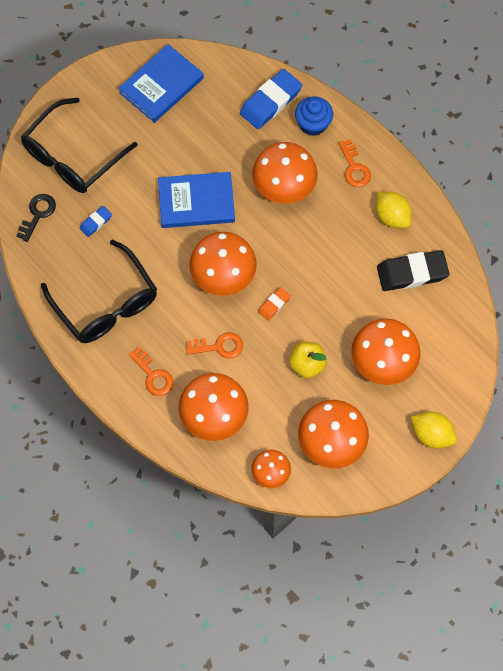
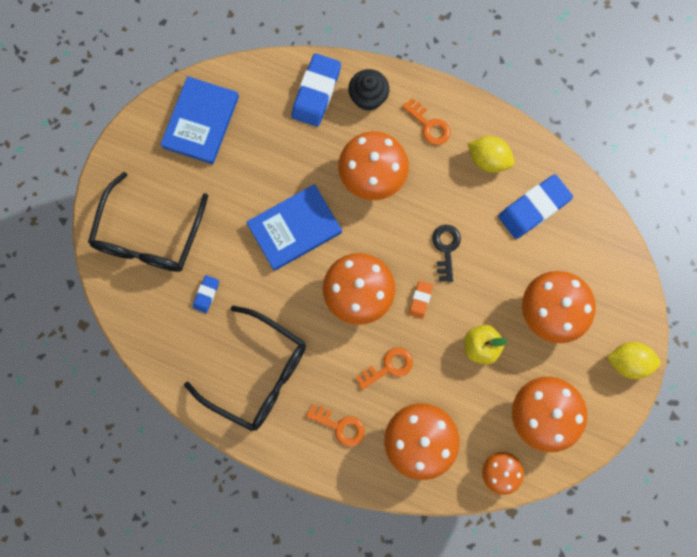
camera: 25 degrees left, 10 degrees up
(38, 214) = (144, 312): black key -> black key (446, 249)
(313, 124) = (368, 97): blue cupcake -> black cupcake
(412, 273) = (534, 208): black eraser -> blue eraser

